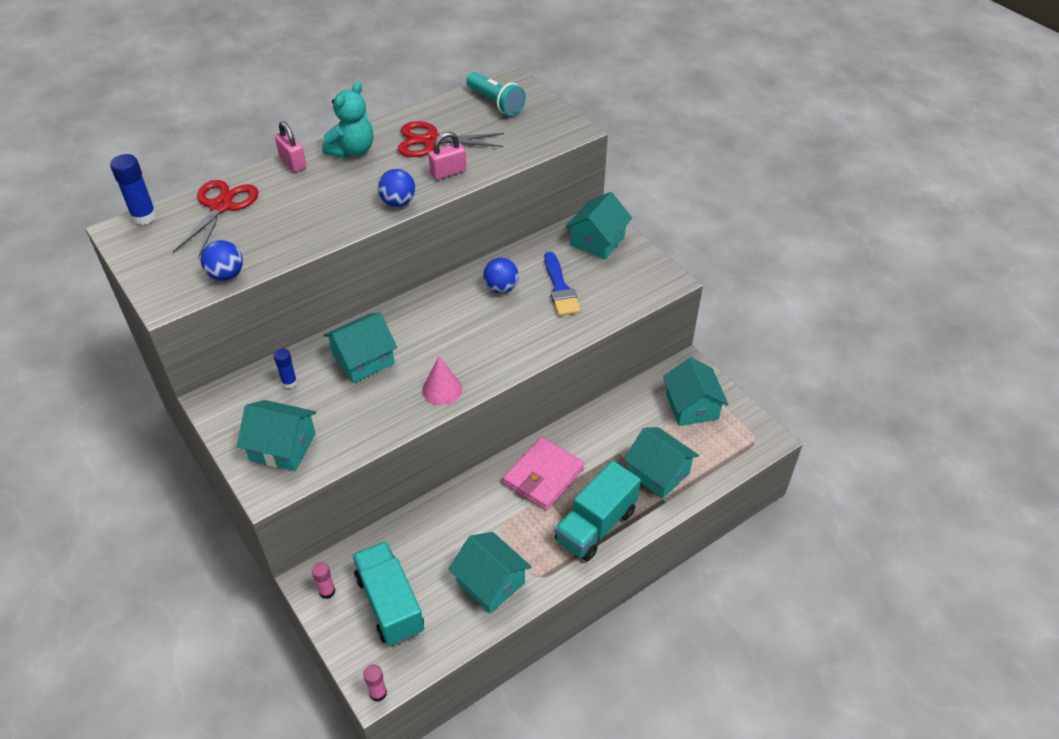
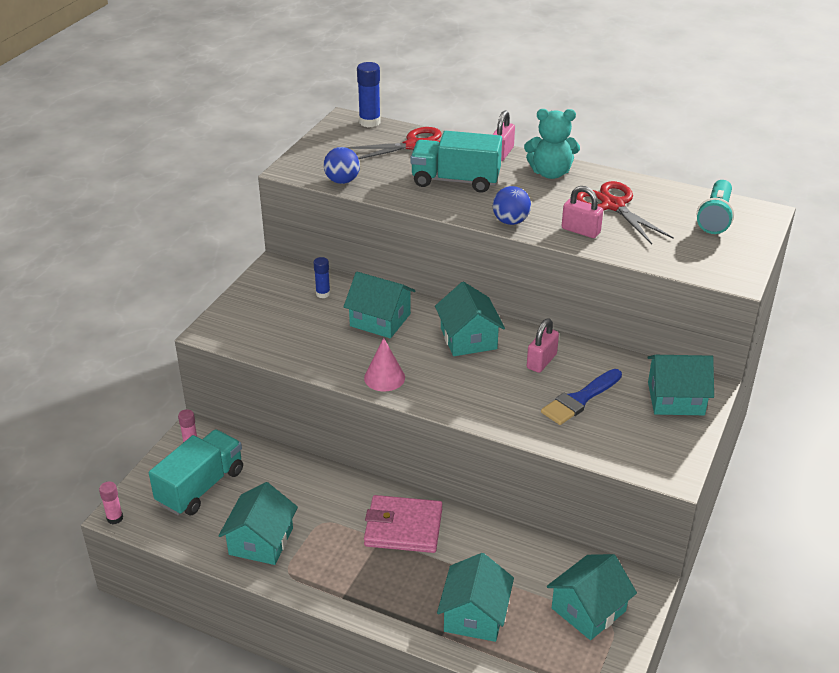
camera: 60 degrees right, 10 degrees down
(283, 447) = (256, 320): turquoise house -> turquoise house (468, 338)
(501, 288) = (541, 361): blue ball -> pink padlock
(596, 525) = (373, 590): turquoise truck -> turquoise truck (455, 181)

